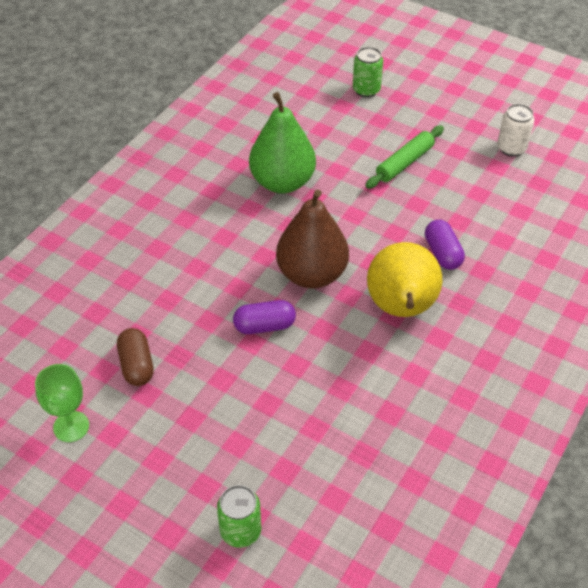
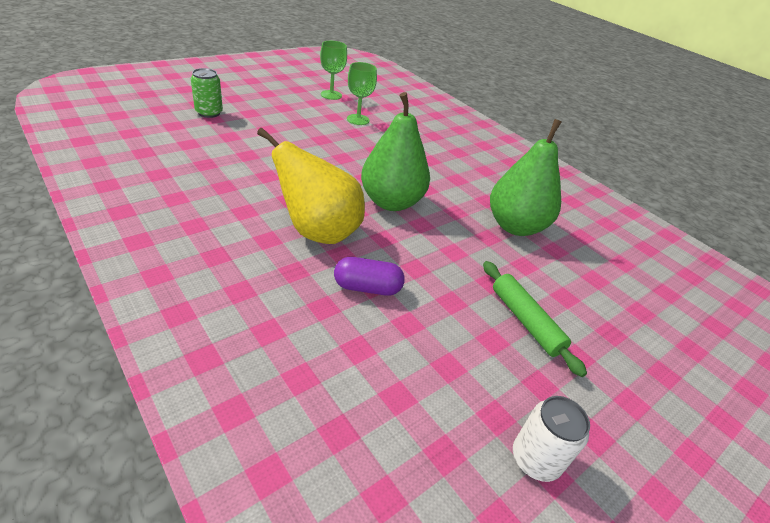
camera: 105 degrees right, 10 degrees down
(137, 365) = (358, 119): brown capsule -> green goblet
(264, 326) = (353, 166): purple capsule -> none
(311, 274) = (391, 202): brown pear -> green pear
(366, 90) = (676, 345): green can -> none

